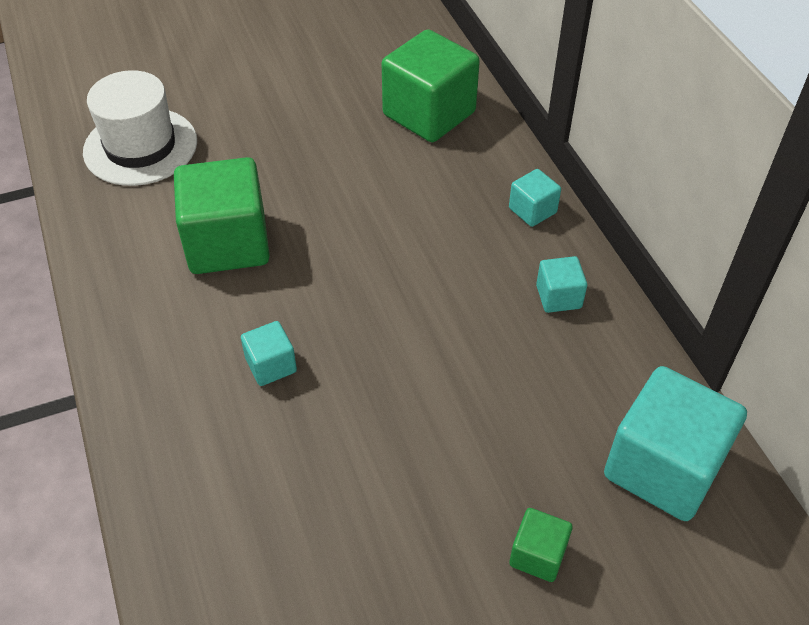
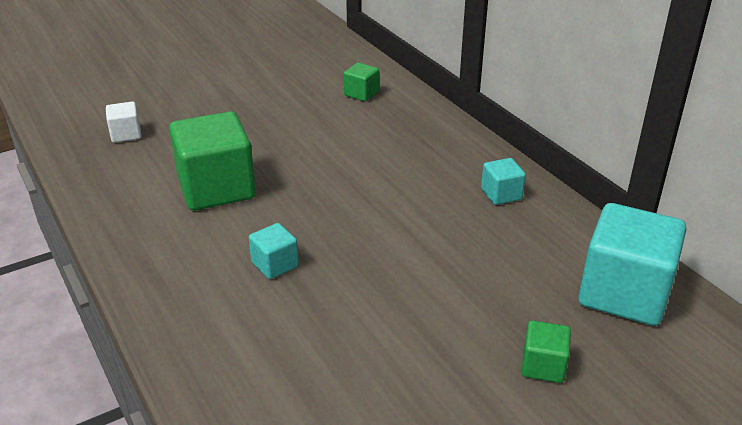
camera: 10 degrees left, 15 degrees down
(140, 146) = (126, 134): white hat -> white cube
(429, 114) = (361, 94): green cube -> green cube, size x0.47
(532, 210) = (462, 143): turquoise cube -> none

